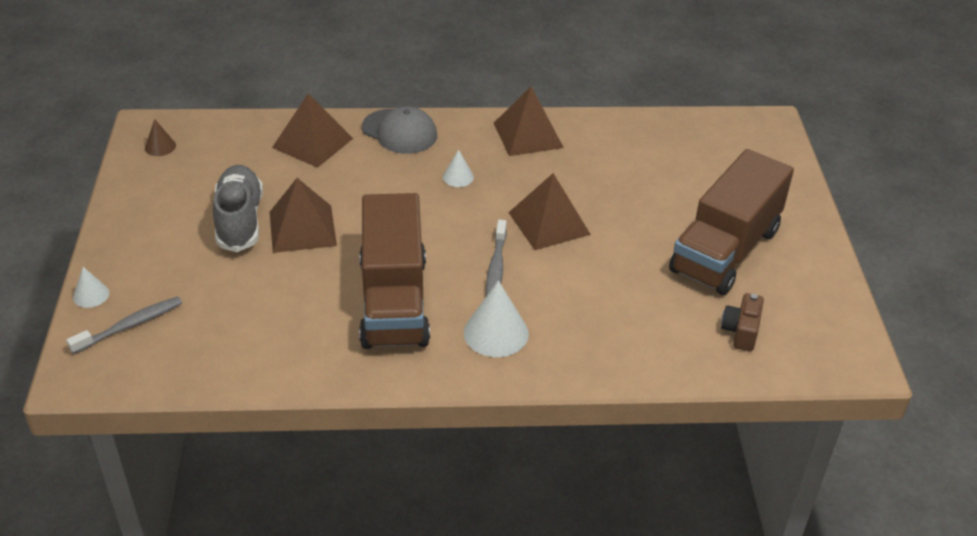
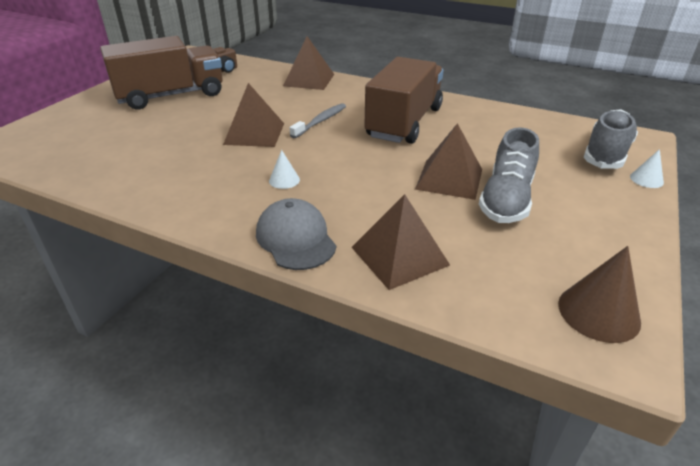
camera: 150 degrees left, 5 degrees down
(130, 325) = (606, 154): grey toothbrush -> grey shoe
(160, 146) = (598, 312): brown cone -> brown cone, size x1.81
(496, 333) = (353, 97): white cone -> none
(528, 135) = (180, 196): brown pyramid -> brown pyramid (309, 80)

